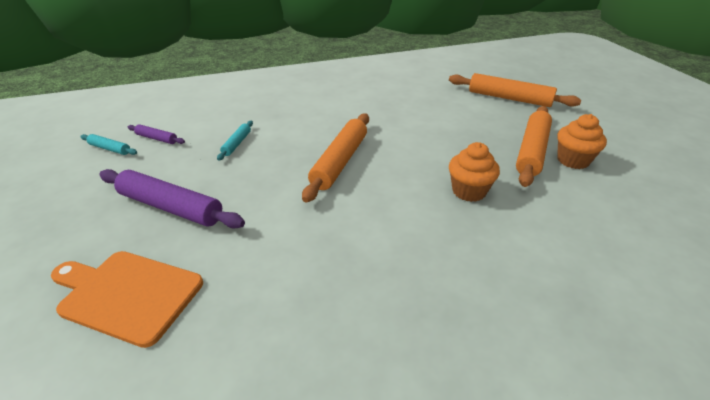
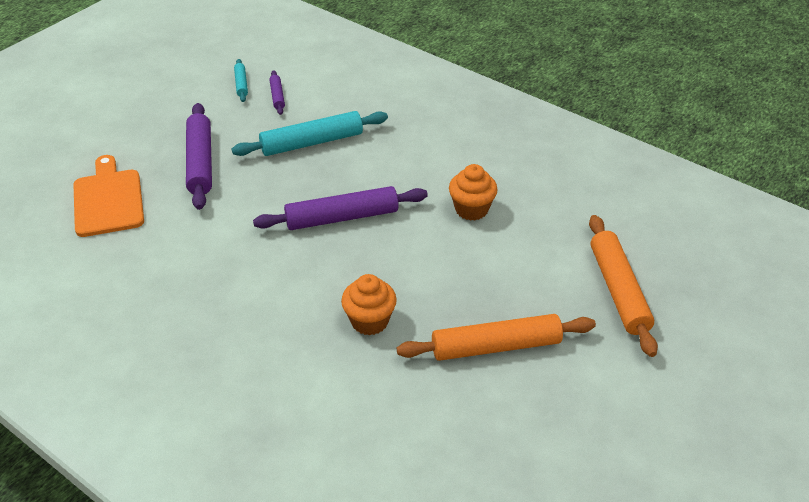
camera: 55 degrees right, 5 degrees up
(237, 144) = (312, 143): turquoise rolling pin -> turquoise rolling pin, size x2.03
(340, 161) = (342, 217): orange rolling pin -> purple rolling pin
(573, 160) = (507, 386): orange cupcake -> orange cupcake (471, 209)

